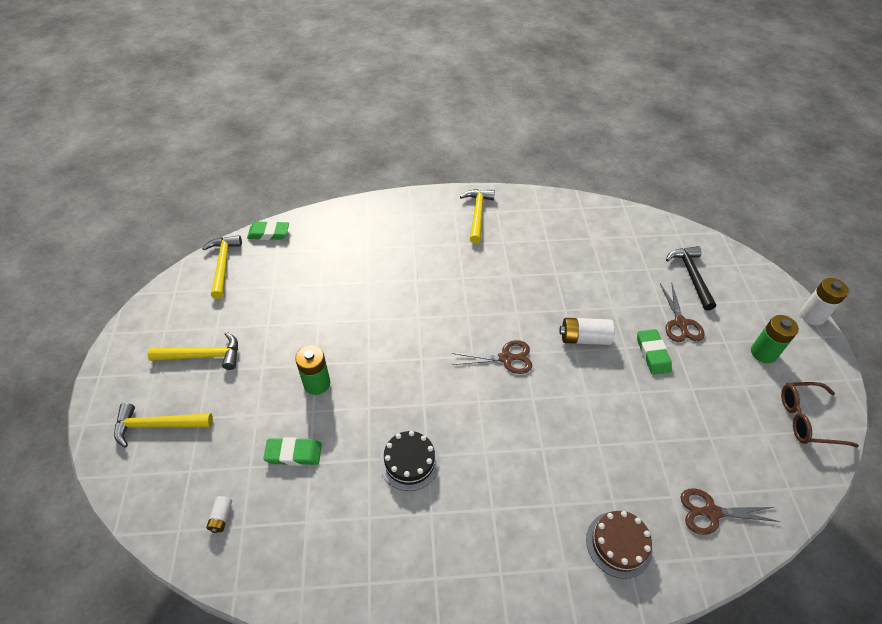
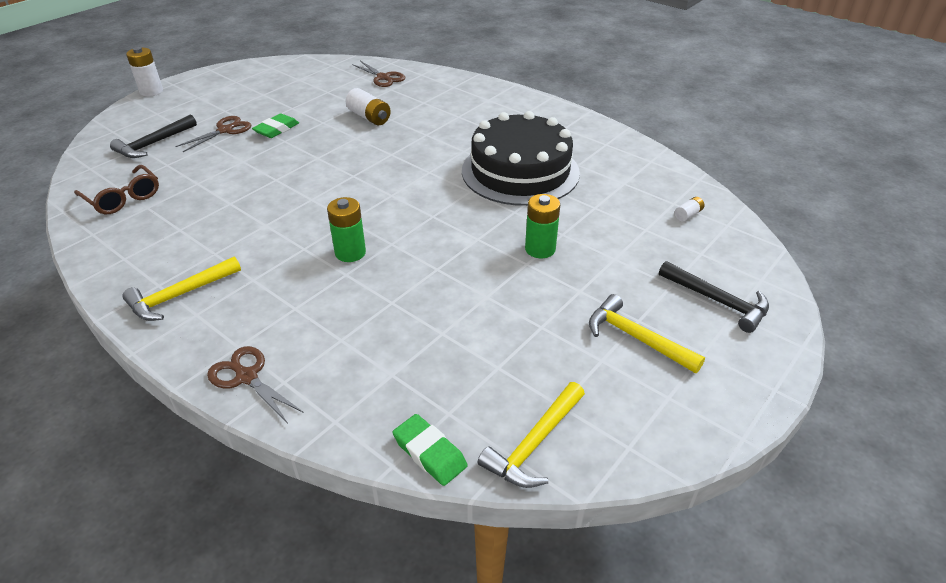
camera: 135 degrees left, 10 degrees down
(158, 425) = (717, 301): yellow hammer -> black hammer
(293, 453) = (602, 218): green eraser -> none
(409, 462) = (520, 171): black cake -> black cake, size x2.15
(506, 358) = (370, 180): brown scissors -> brown scissors (247, 377)
(584, 338) = (298, 159): white battery -> white battery (369, 117)
(618, 544) = (447, 92): brown cake -> none
(763, 353) = (219, 96): green battery -> green battery (350, 253)
(807, 419) = (266, 72): brown glasses -> brown glasses (123, 198)

